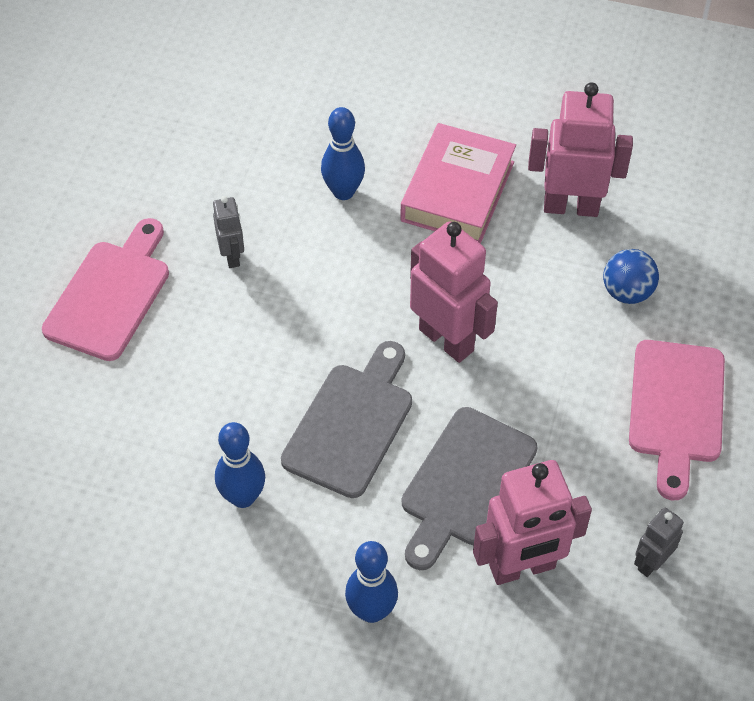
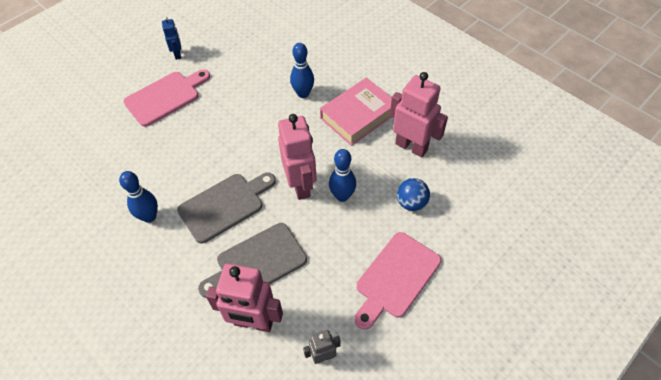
camera: 30 degrees right, 0 degrees up
(71, 211) = (178, 54): none -> blue robot
(232, 256) = (230, 102): grey robot -> none
(371, 611) = (164, 305): blue bowling pin -> blue bowling pin (342, 196)

